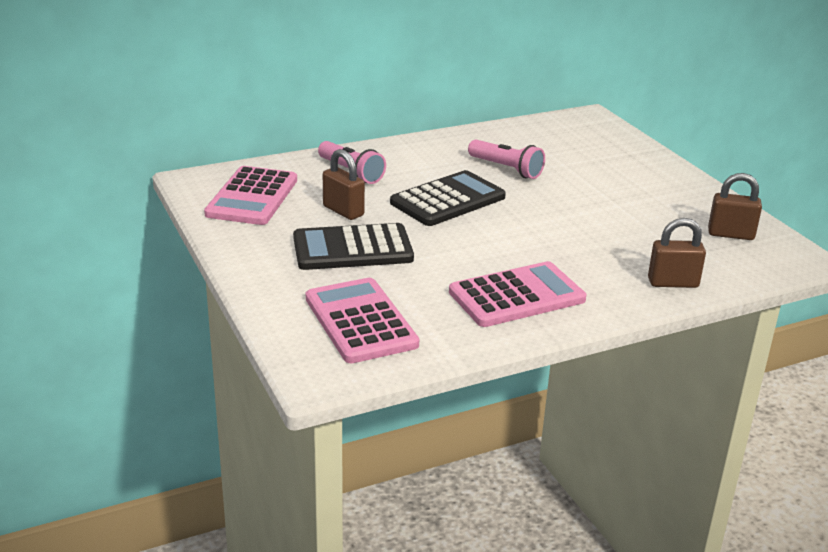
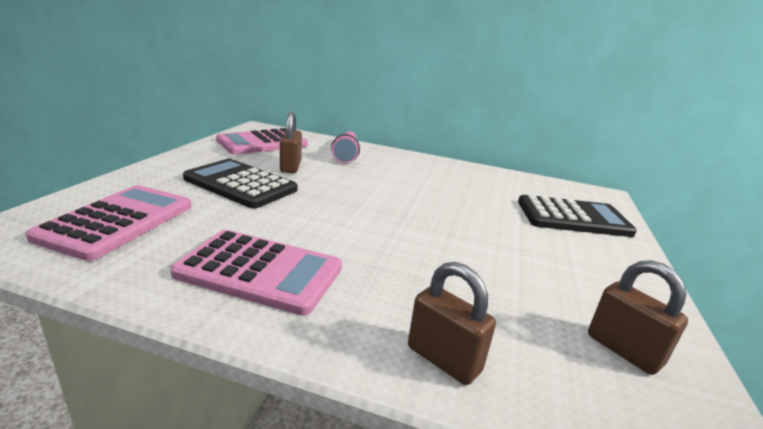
camera: 40 degrees right, 5 degrees down
(447, 200) = (372, 190): black calculator -> black calculator (572, 217)
(506, 169) = (460, 193): pink flashlight -> none

